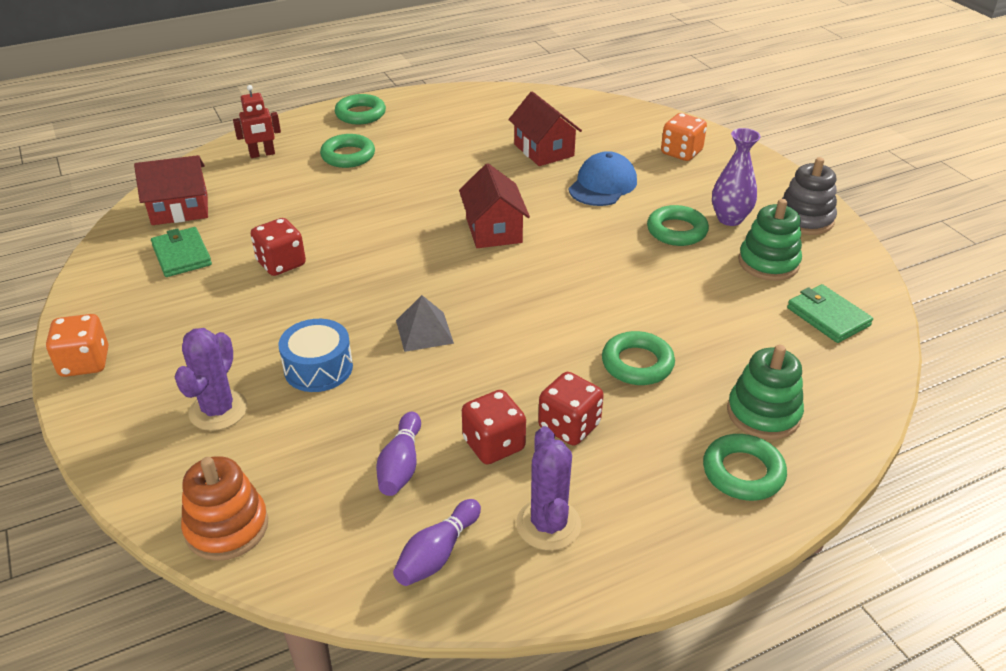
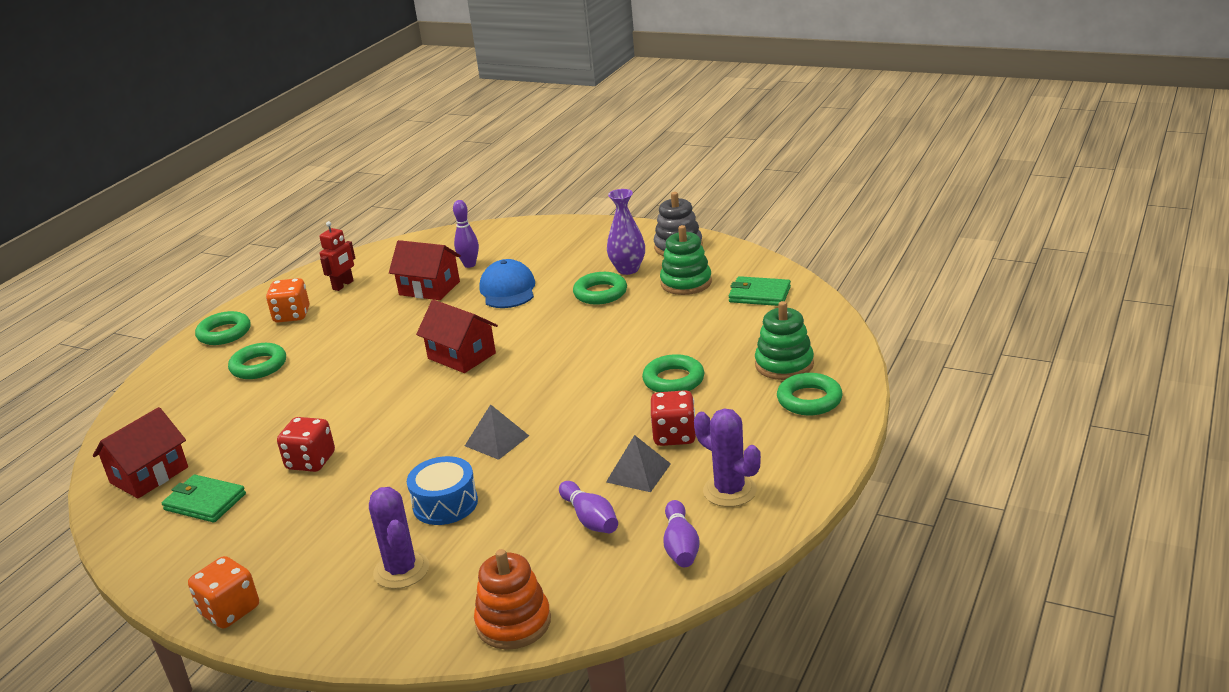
camera: 35 degrees left, 10 degrees down
(262, 154) = (170, 402): red robot -> red robot (343, 285)
(494, 444) = (638, 473): red dice -> grey pyramid
(600, 144) = (469, 265): none -> purple bowling pin
(681, 153) = (540, 244): orange dice -> orange dice (292, 315)

